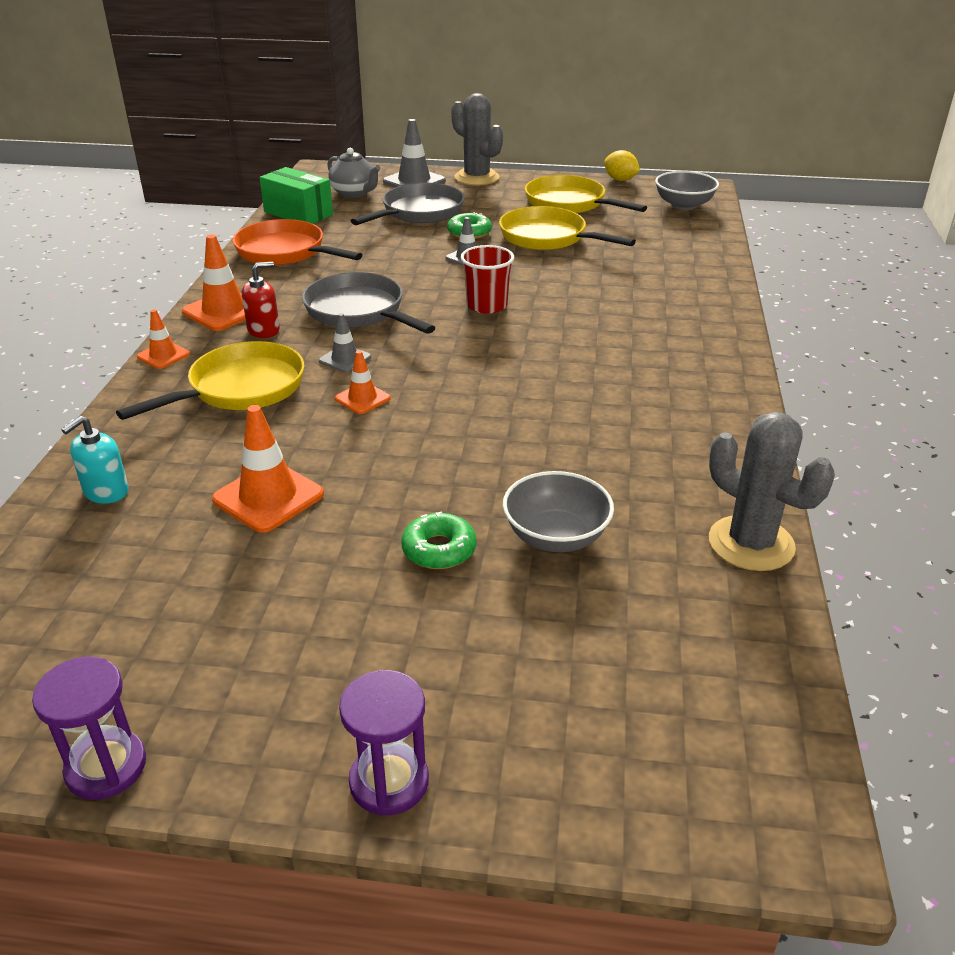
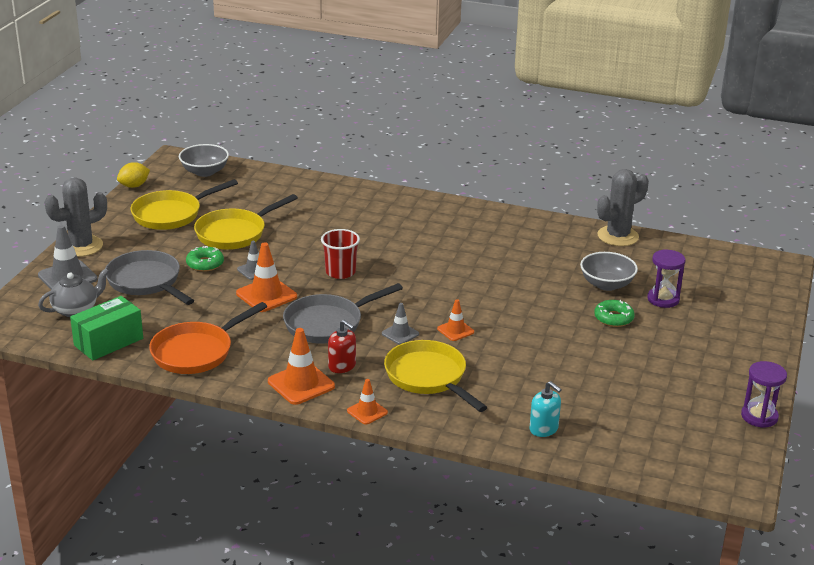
camera: 80 degrees left, 5 degrees down
(264, 330) = (342, 366): red soap dispenser -> red soap dispenser turned 150 degrees clockwise
(268, 497) = (559, 369): orange traffic cone -> orange traffic cone (266, 295)
(389, 781) = (762, 344): purple hourglass -> purple hourglass (663, 299)

